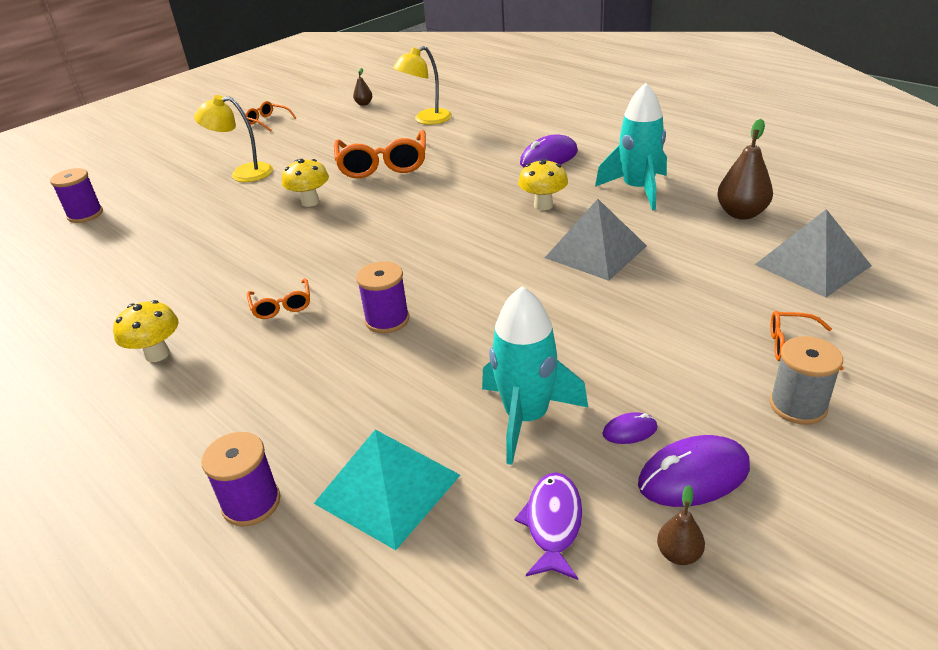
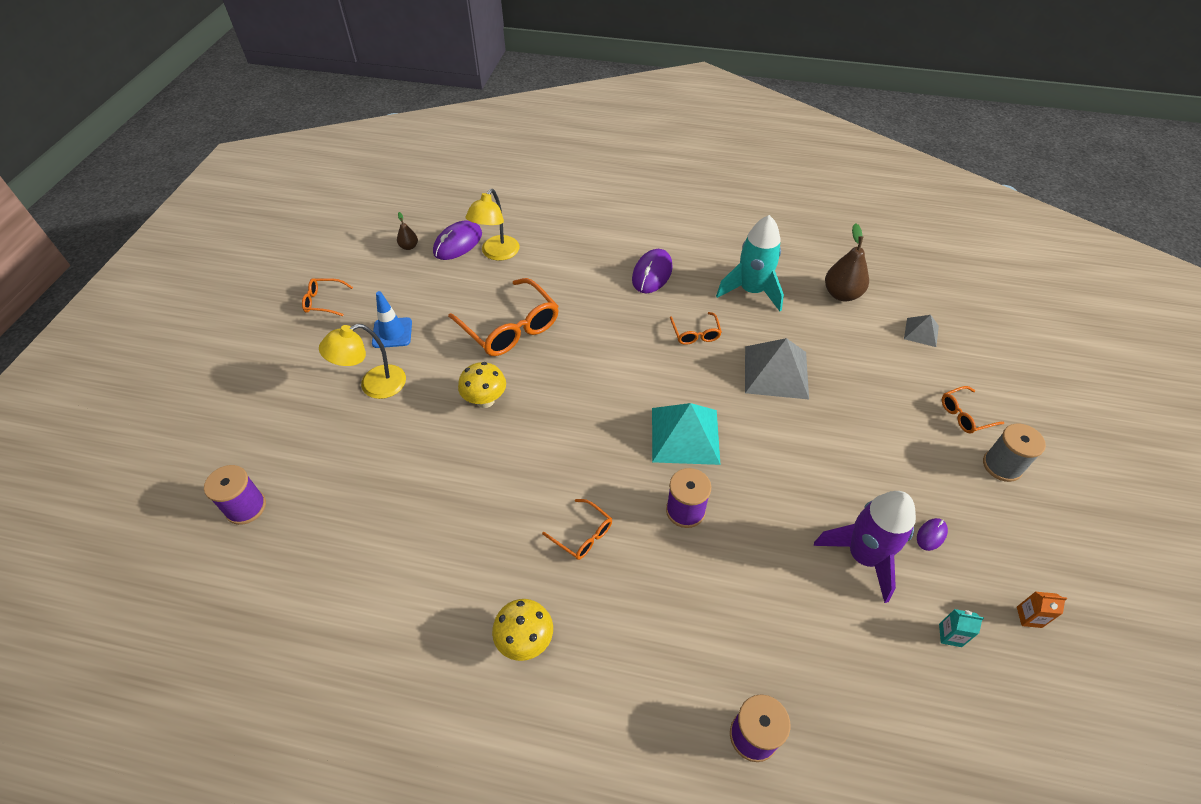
camera: 35 degrees left, 15 degrees up
(292, 148) = (392, 333): none -> blue traffic cone
(387, 488) = (831, 667): turquoise pyramid -> turquoise pyramid (685, 435)
(526, 417) = (863, 556): turquoise rocket -> purple rocket
(543, 205) = (695, 334): yellow mushroom -> orange glasses
(553, 524) = (950, 635): purple fish -> turquoise carton
(679, 554) = (1029, 617): brown pear -> orange carton
(693, 475) = (992, 552): purple mouse -> purple mouse (458, 243)
(812, 265) = (921, 332): grey pyramid -> grey pyramid, size x0.52

